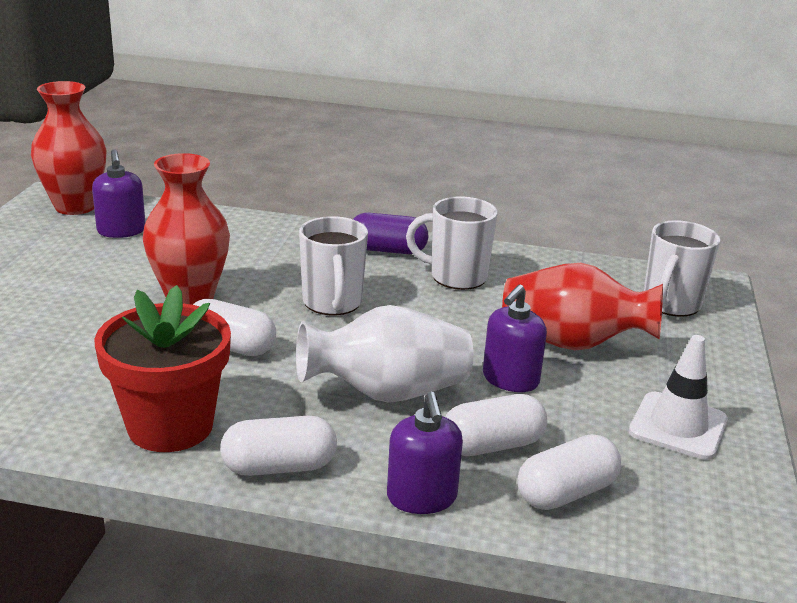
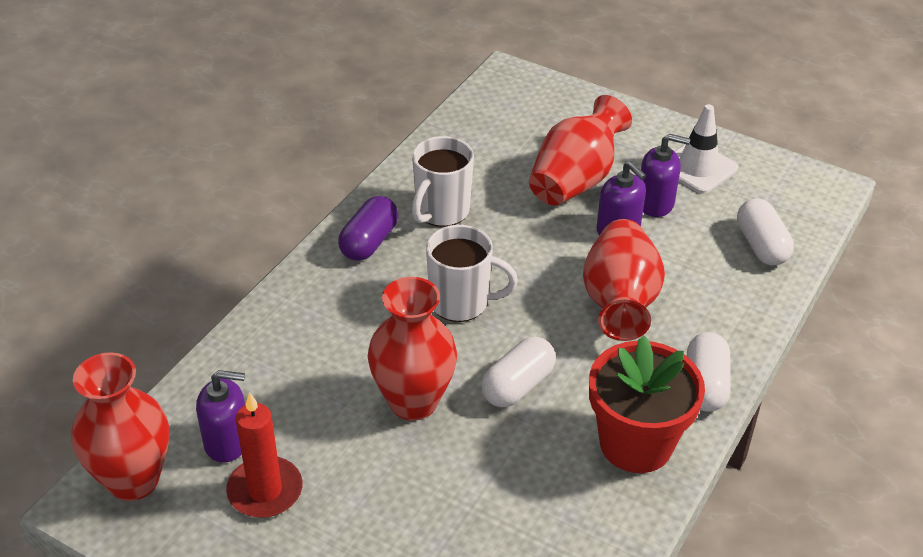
camera: 70 degrees left, 15 degrees up
(72, 252) = (265, 490): none -> red candle
(387, 393) = (619, 302): white vase -> red vase
(422, 497) = (754, 316): purple soap dispenser -> purple soap dispenser (655, 203)
(492, 445) = (701, 264): white capsule -> none
(671, 304) = (533, 108): white mug -> none

